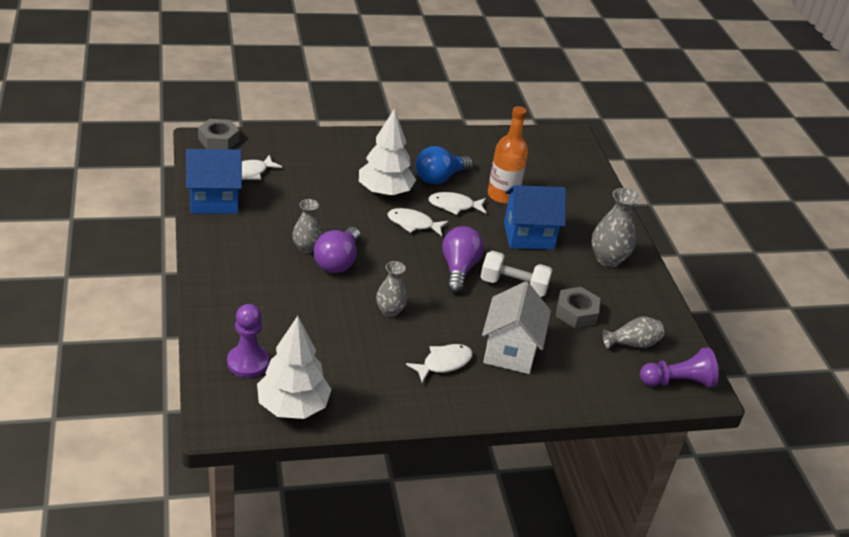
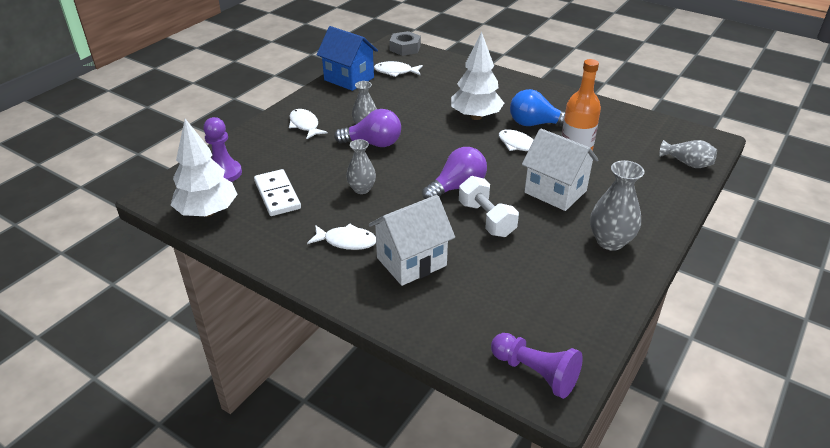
camera: 50 degrees right, 0 degrees up
(329, 356) = (277, 195): none -> white domino
(337, 262) = (373, 143): purple light bulb -> purple light bulb turned 150 degrees counterclockwise
(413, 224) = (466, 144): white fish -> white fish (305, 125)
(528, 236) = (555, 192): blue house -> white house
(576, 312) = (515, 265): grey nut -> none
(632, 343) = (535, 317): grey vase -> grey vase (687, 163)

